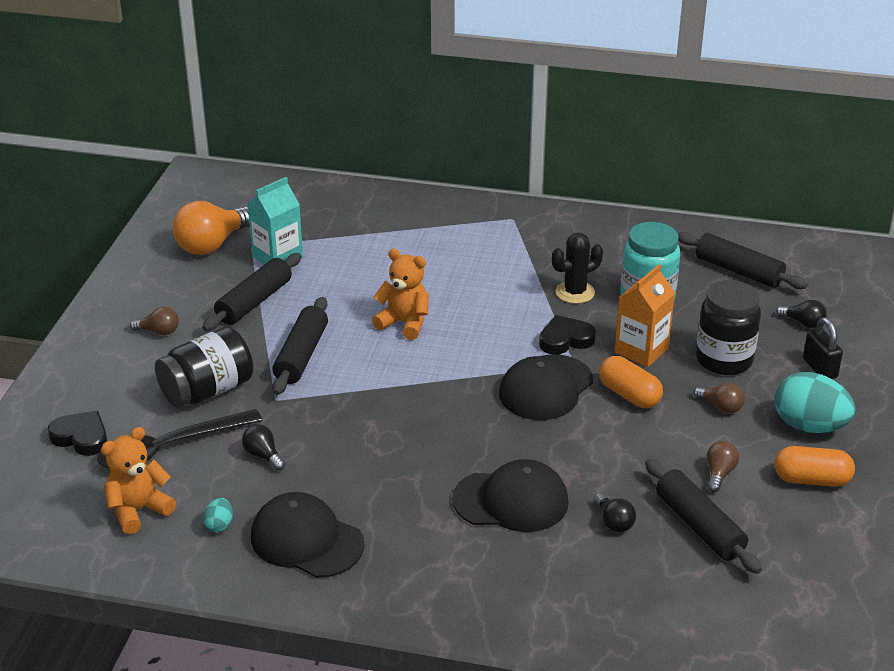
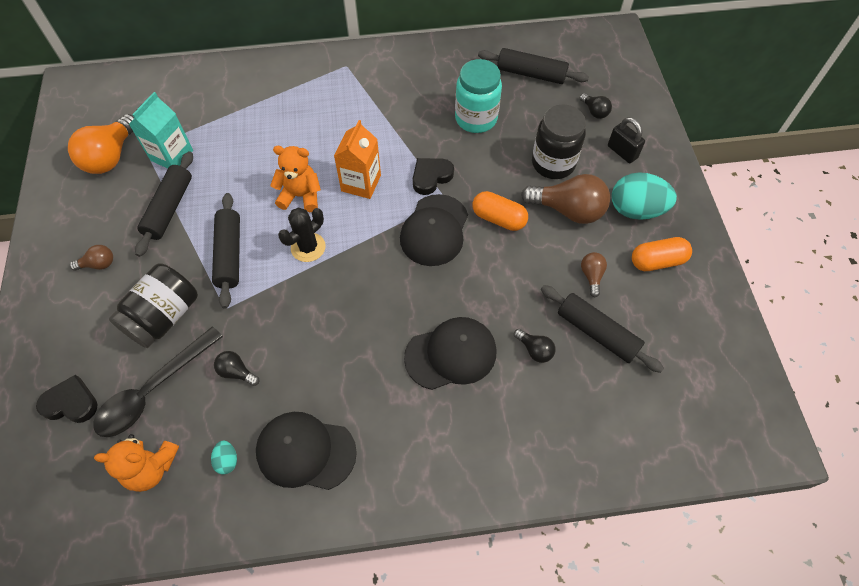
camera: 20 degrees left, 25 degrees up
(138, 510) = (151, 468): orange teddy bear -> orange teddy bear turned 120 degrees counterclockwise
(575, 292) = (420, 127): black cactus -> black cactus (308, 247)
(641, 350) = (491, 171): orange carton -> orange carton (361, 183)
(720, 407) = (568, 210): brown light bulb -> brown light bulb, size x2.03
(803, 323) = (594, 111): black light bulb -> black light bulb turned 45 degrees clockwise

